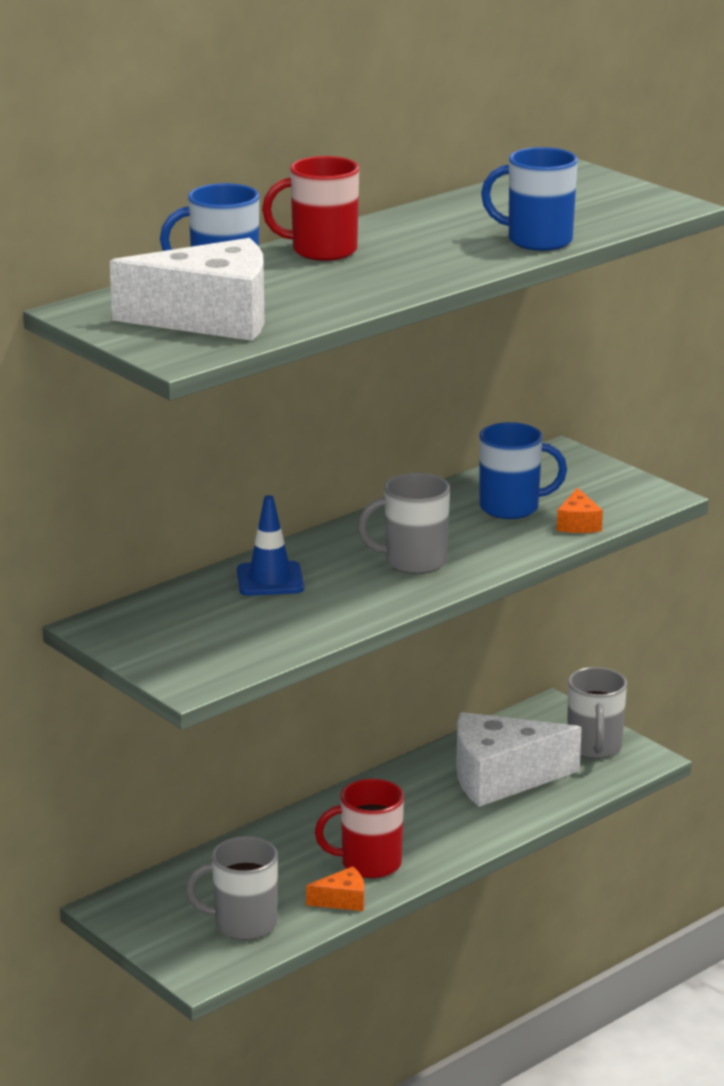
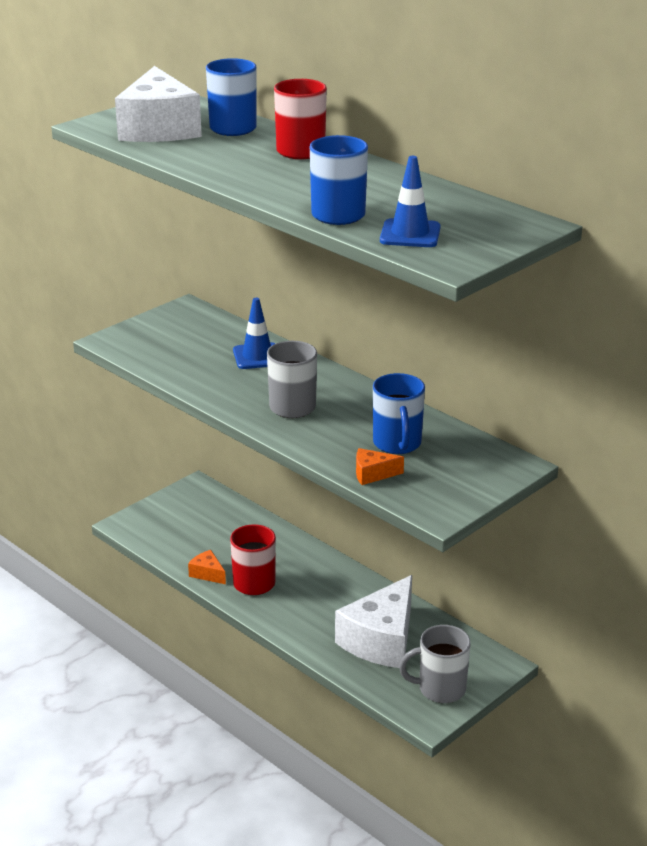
camera: 85 degrees right, 5 degrees up
(243, 924) = (178, 536): grey mug -> none
(342, 900) = (207, 574): orange cheese -> orange cheese turned 150 degrees clockwise
(501, 778) = (381, 640): white cheese -> white cheese turned 135 degrees counterclockwise
(596, 216) = (410, 234): none -> blue traffic cone

